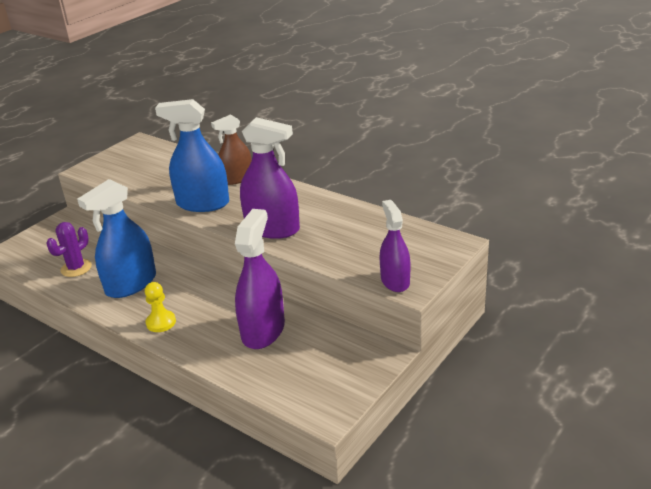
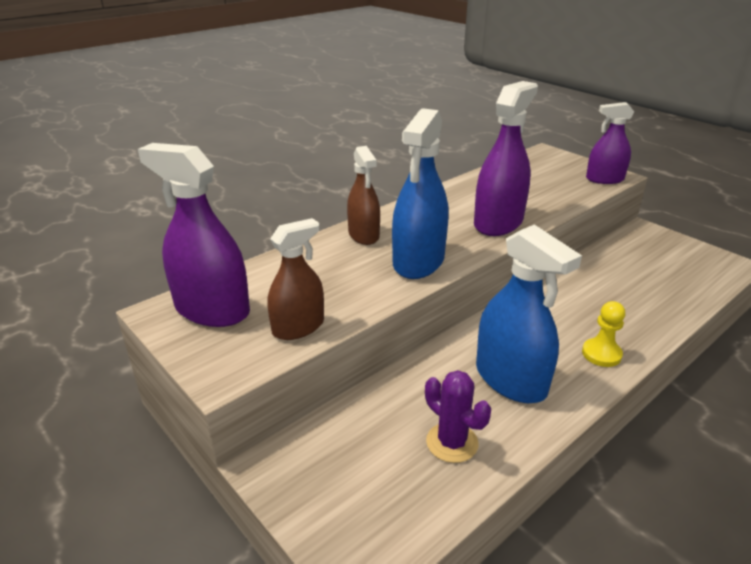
camera: 80 degrees left, 0 degrees up
(124, 179) = (298, 327): none -> brown spray bottle
(263, 330) = (614, 284): purple spray bottle -> purple spray bottle (212, 310)

